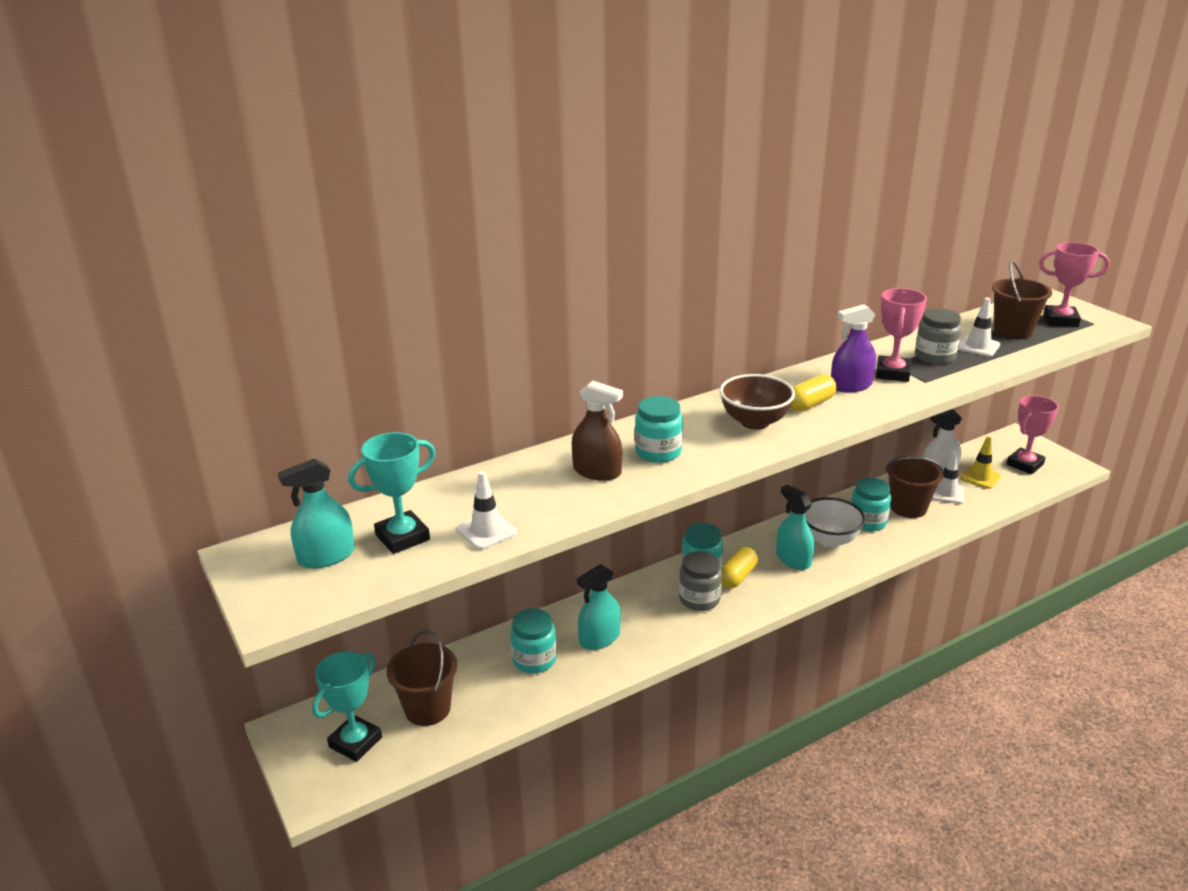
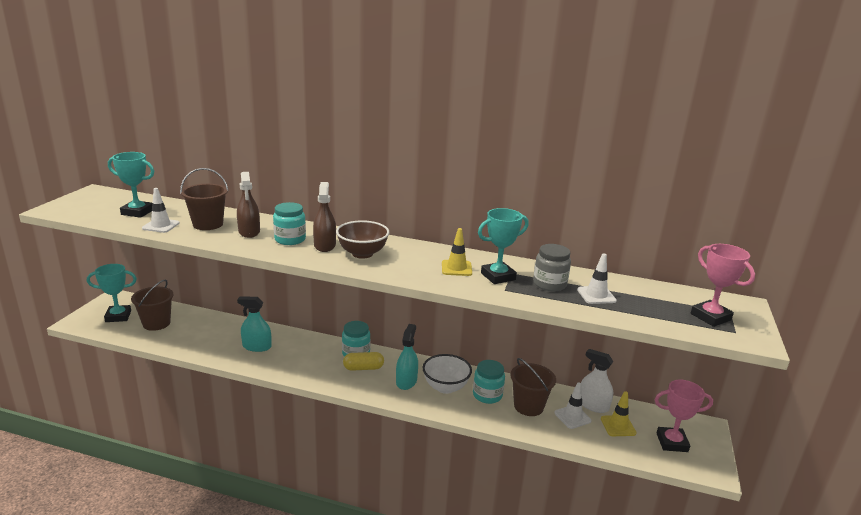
camera: 45 degrees right, 5 degrees down
(326, 556) = (107, 204): turquoise spray bottle -> none
(534, 659) = (220, 335): turquoise jar -> none
(699, 599) = (326, 363): grey jar -> none
(703, 436) = (324, 245): none -> brown spray bottle
(810, 404) = (410, 262): yellow capsule -> none
(851, 386) = (456, 268): purple spray bottle -> yellow traffic cone
(892, 373) = (498, 276): pink trophy -> turquoise trophy
(1012, 331) = (649, 302): brown bucket -> brown bucket (208, 224)

